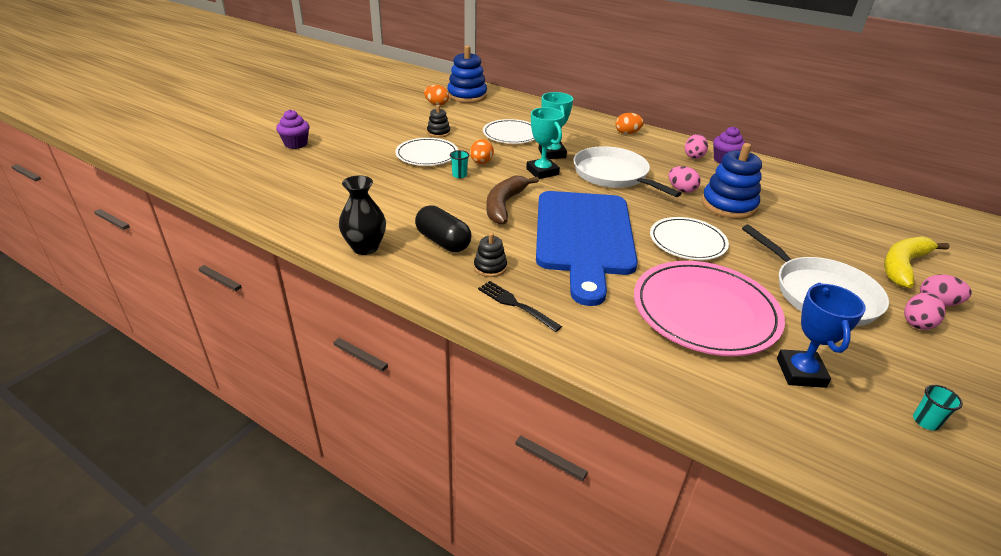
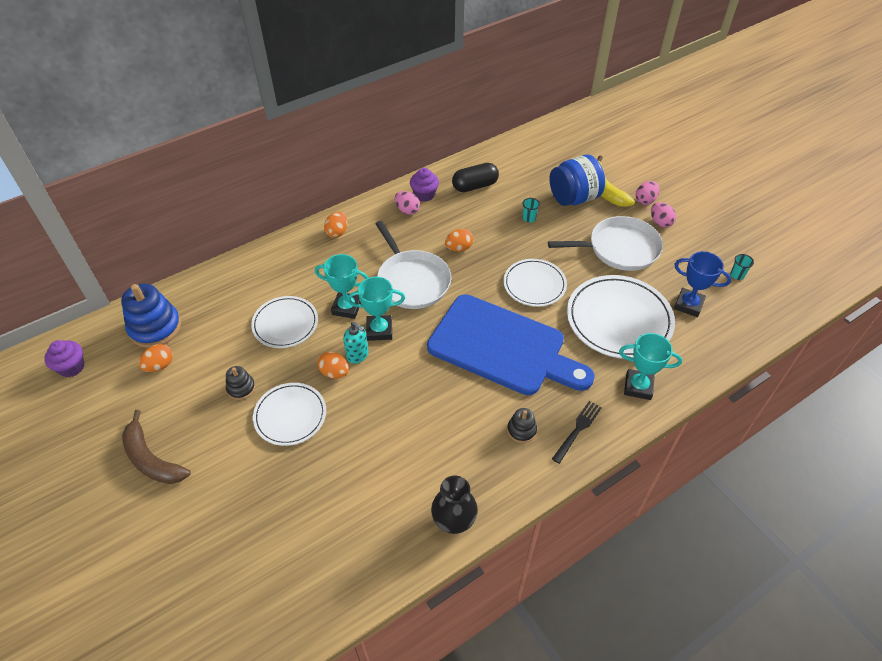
camera: 65 degrees left, 15 degrees up
(296, 144) = (182, 549): purple cupcake -> purple cupcake (71, 367)
(443, 241) = (469, 453): black capsule -> black capsule (475, 186)
(459, 175) = (351, 400): turquoise cup -> turquoise cup (529, 218)
(504, 205) = (426, 383): brown banana -> brown banana (151, 459)
(507, 168) = (358, 355): none -> turquoise soap dispenser
(516, 305) = (577, 430): black fork -> black fork turned 150 degrees clockwise
(613, 175) = (412, 281): white pan -> white pan turned 105 degrees counterclockwise
(616, 344) = (638, 386): none -> turquoise trophy
(681, 190) = (459, 248): pink egg -> orange egg
(705, 311) = (619, 319): pink plate -> white plate
(728, 205) = (495, 232): blue stacking toy -> none
(853, 245) = (573, 198): none -> blue jar

